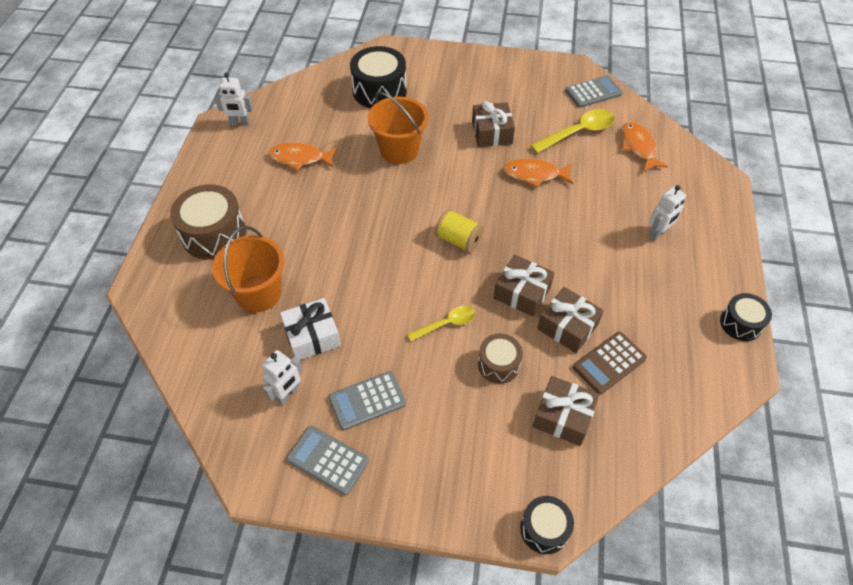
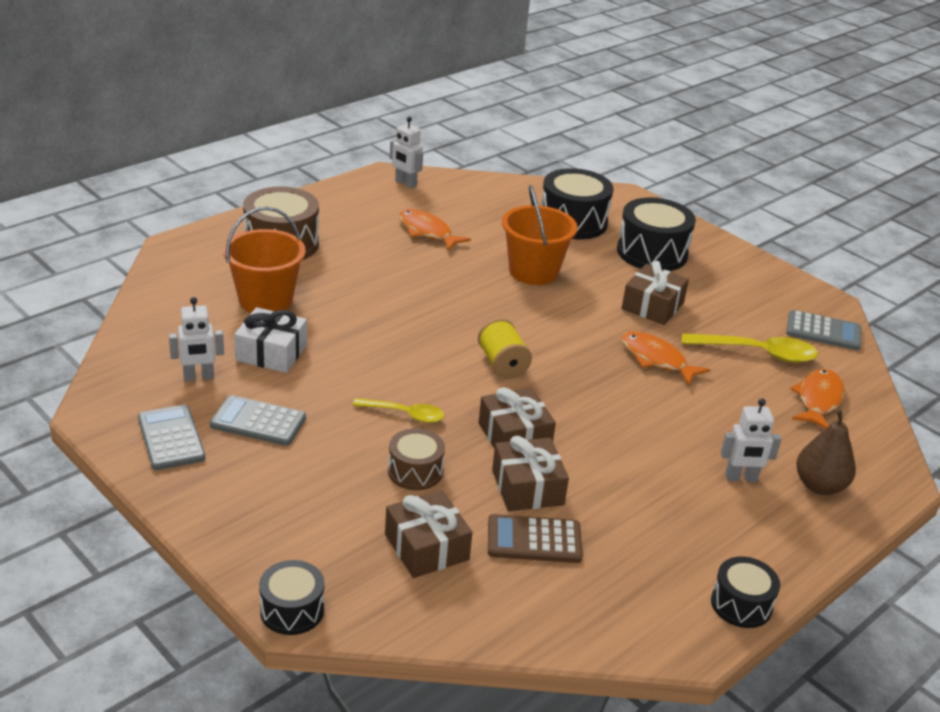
camera: 35 degrees right, 20 degrees down
(449, 88) = (652, 253): none -> black drum
(696, 210) = (819, 486): none -> brown pear

